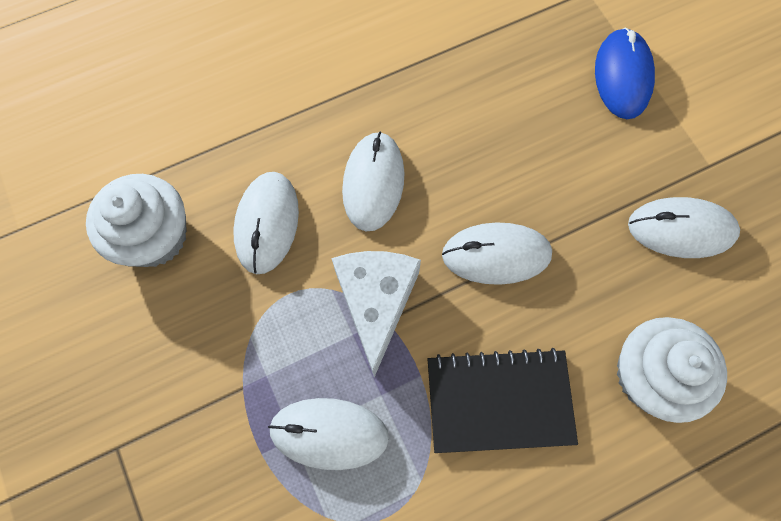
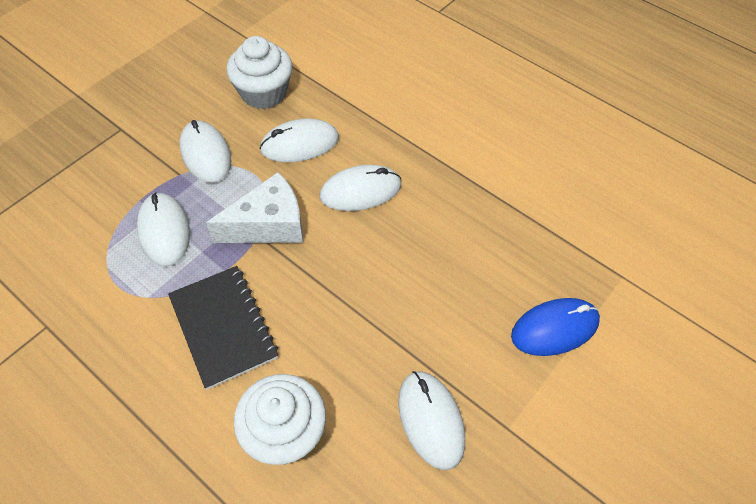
camera: 65 degrees right, 15 degrees down
(496, 255) = (340, 287): white mouse -> white mouse (206, 154)

